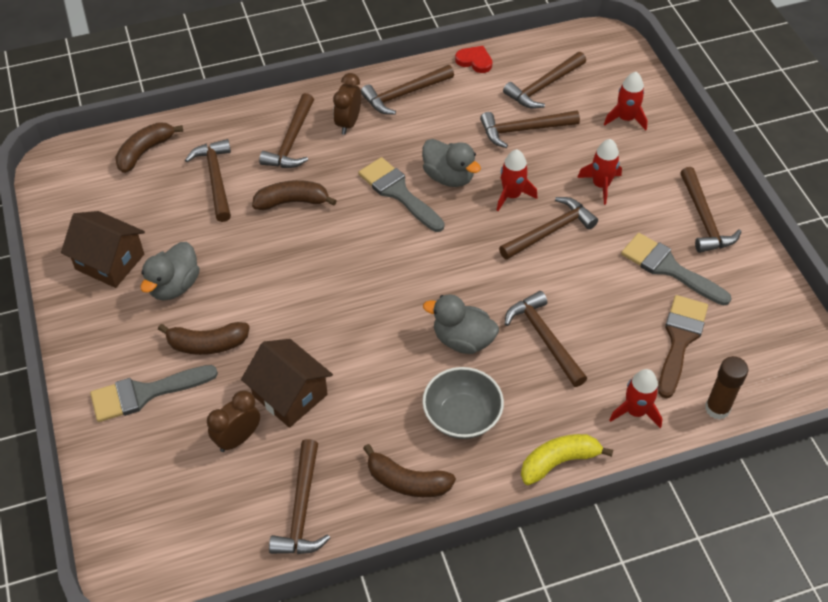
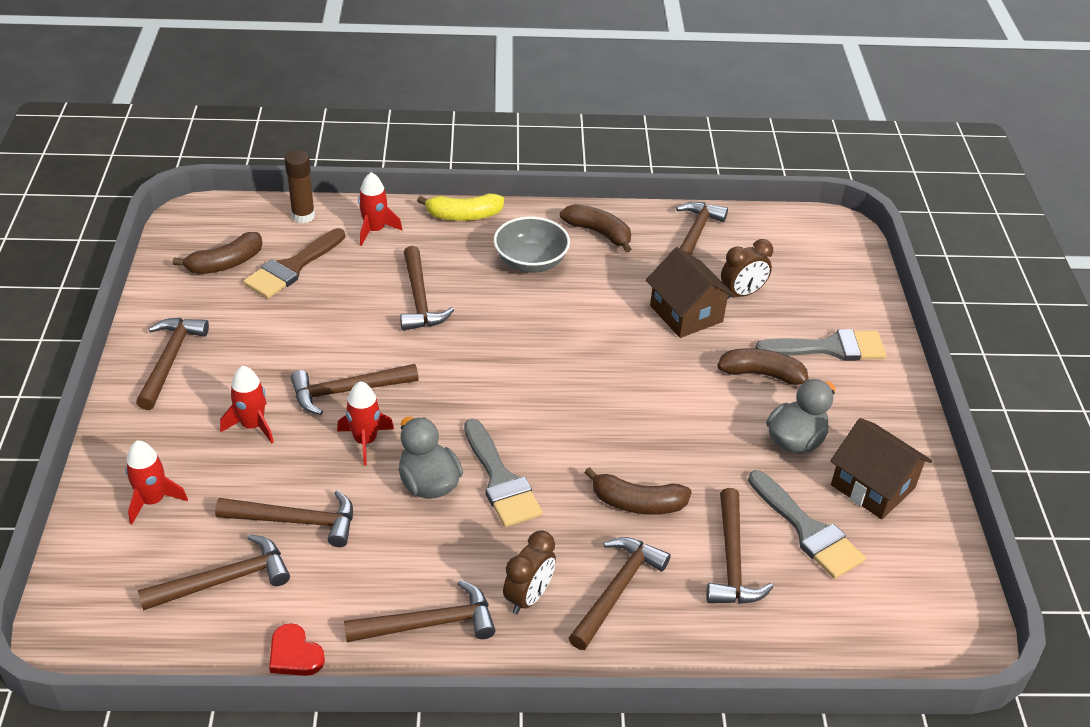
camera: 165 degrees left, 10 degrees down
(145, 151) = (829, 630): brown banana -> brown banana (225, 263)
(462, 340) = (500, 316): grey duck -> none
(668, 268) = (250, 325): grey brush -> grey brush (808, 530)

